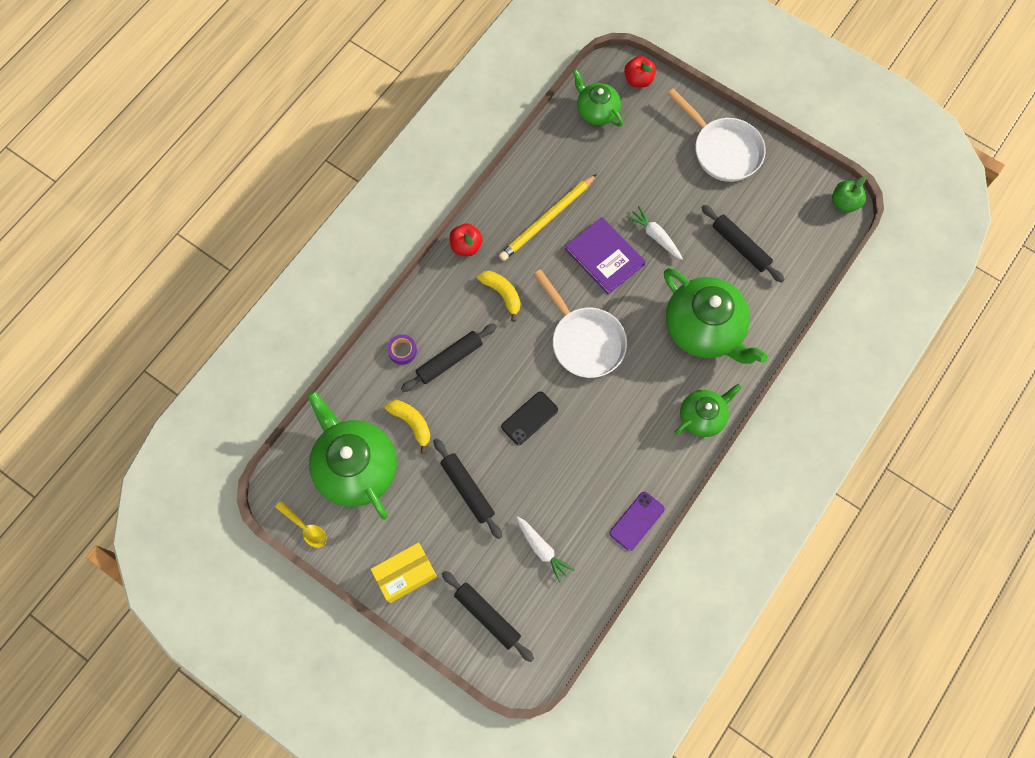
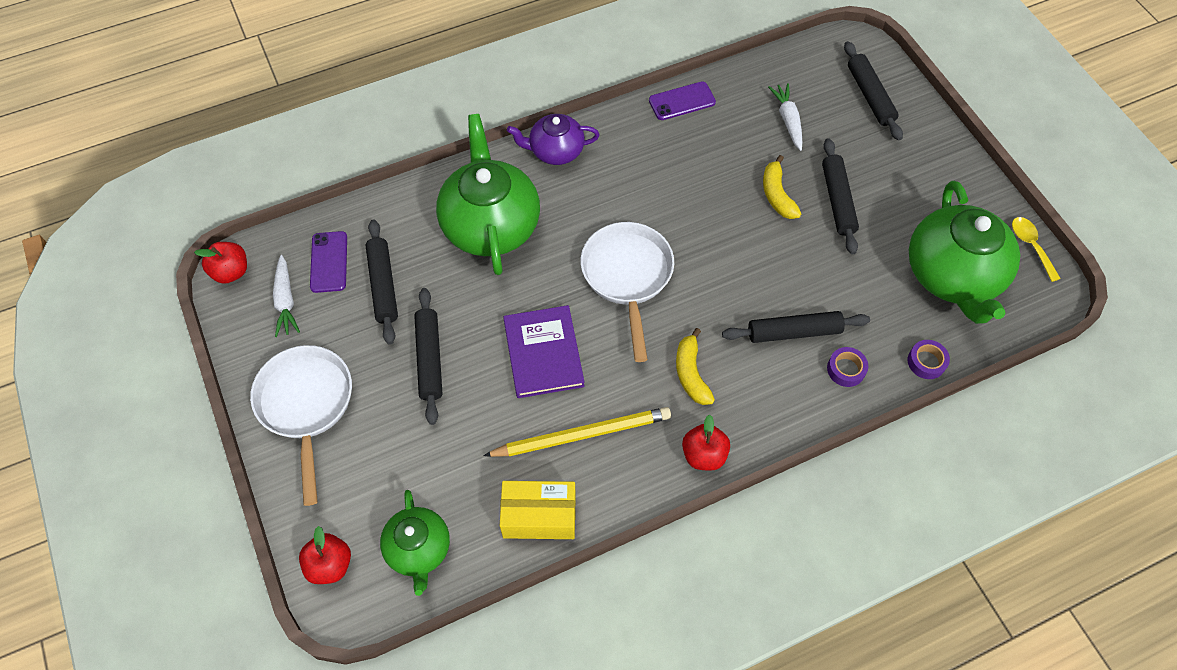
camera: 150 degrees left, 10 degrees down
(350, 385) = (926, 362): none -> purple tape
(405, 575) = (937, 160): yellow box -> yellow box (539, 516)
(412, 423) = (869, 288): yellow banana -> yellow banana (777, 195)
(529, 418) = (735, 232): black phone -> none
(655, 236) = (468, 346): white carrot -> white carrot (286, 300)
(672, 216) = (430, 359): none -> black rolling pin
(702, 416) = (555, 151): green teapot -> purple teapot
(789, 243) = (329, 262): none -> purple phone
(844, 203) = (231, 272): green apple -> red apple

